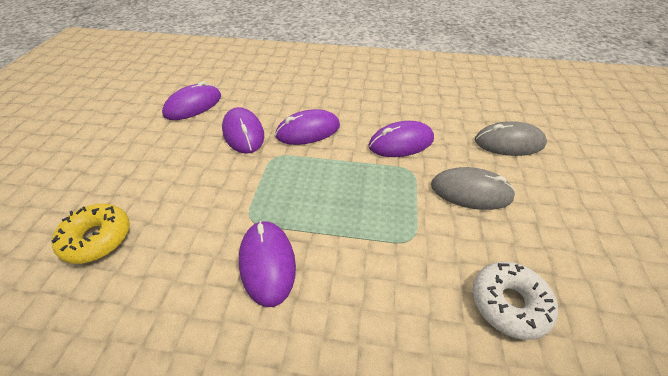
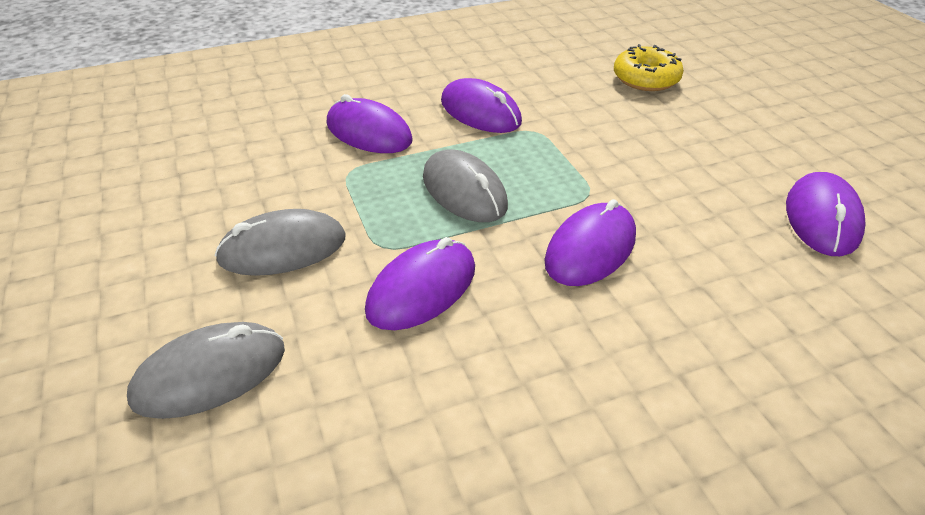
camera: 150 degrees right, 5 degrees down
(243, 133) = (677, 207): purple mouse -> purple mouse (369, 132)
(342, 187) = (464, 191): none -> grey mouse
(508, 303) = (235, 157): white donut -> none

